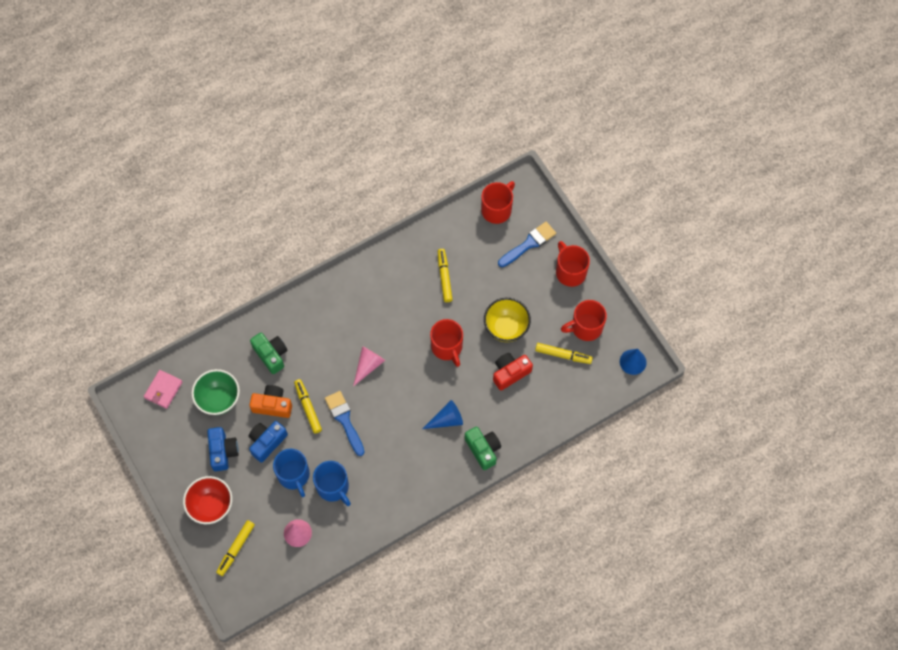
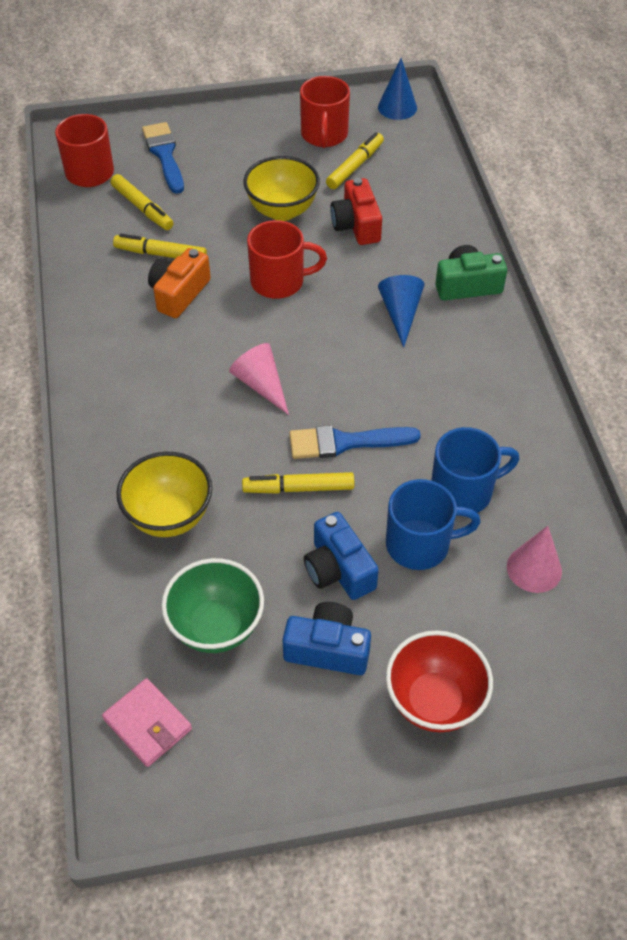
camera: 70 degrees left, 15 degrees down
(236, 549) = (538, 681): yellow marker -> yellow marker (142, 208)
(271, 355) = (169, 516): green camera -> yellow bowl
(272, 405) = (269, 541): orange camera -> orange camera (179, 293)
(570, 271) = (232, 128): red mug -> none

